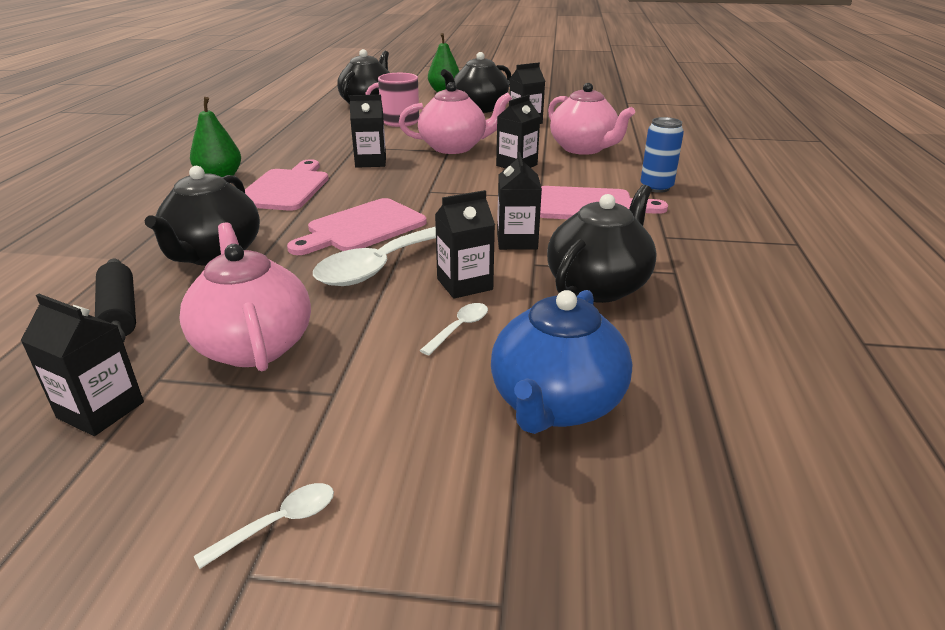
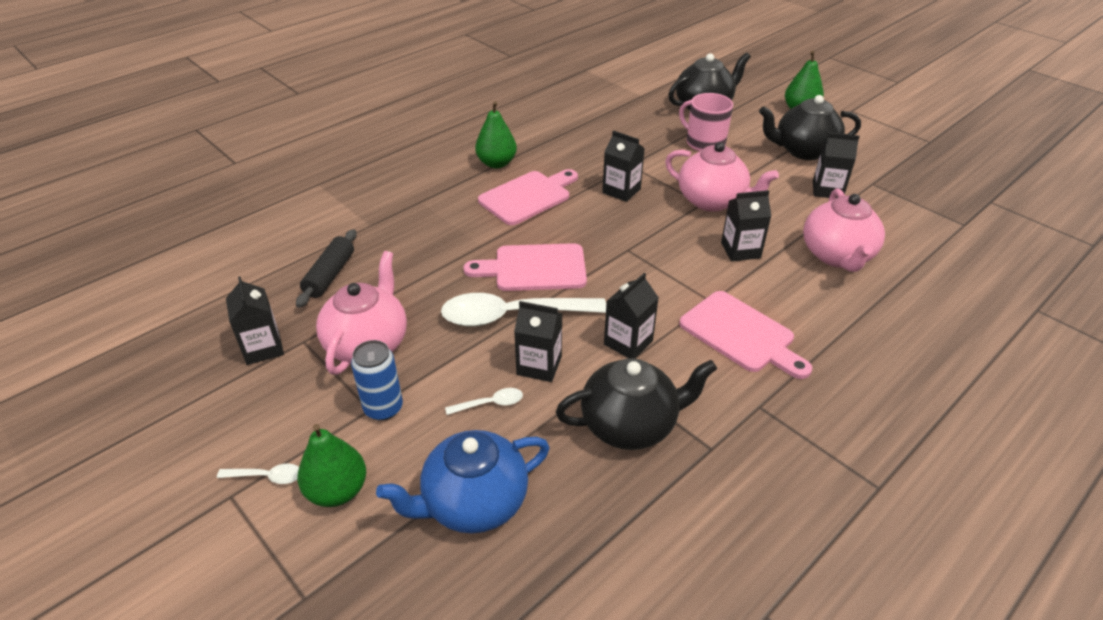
camera: 40 degrees right, 10 degrees up
(214, 254) = (420, 248): black teapot -> none
(395, 480) = (337, 491): none -> green pear
(656, 187) = (838, 343): blue can -> blue can (383, 408)

